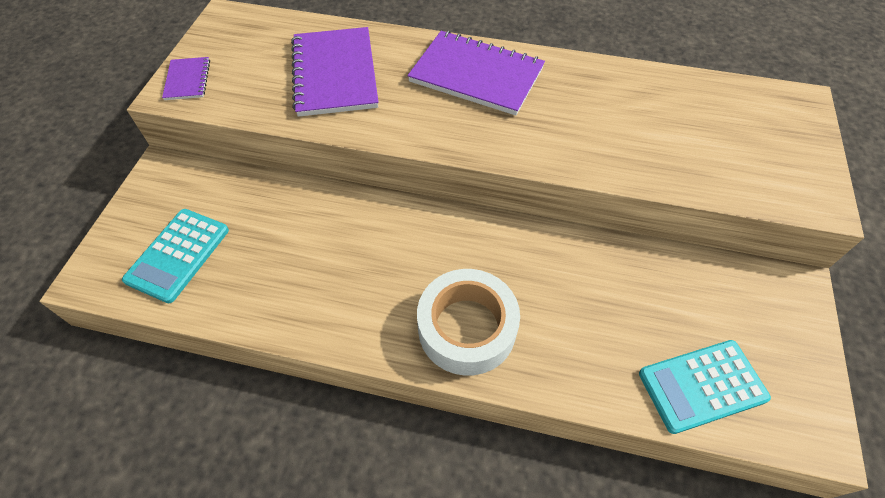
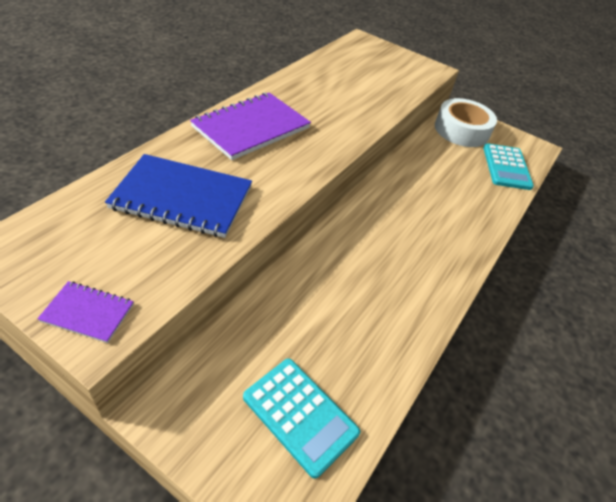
camera: 75 degrees left, 10 degrees down
(335, 73) = (182, 197): purple notebook -> blue notebook
(467, 328) = (446, 240): white tape -> white tape (461, 130)

